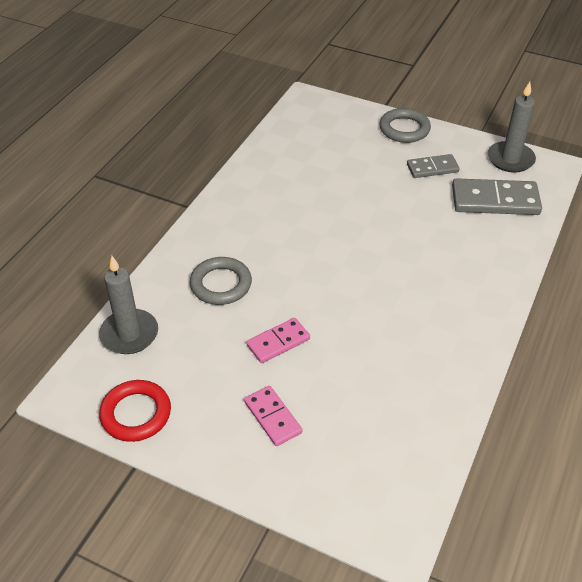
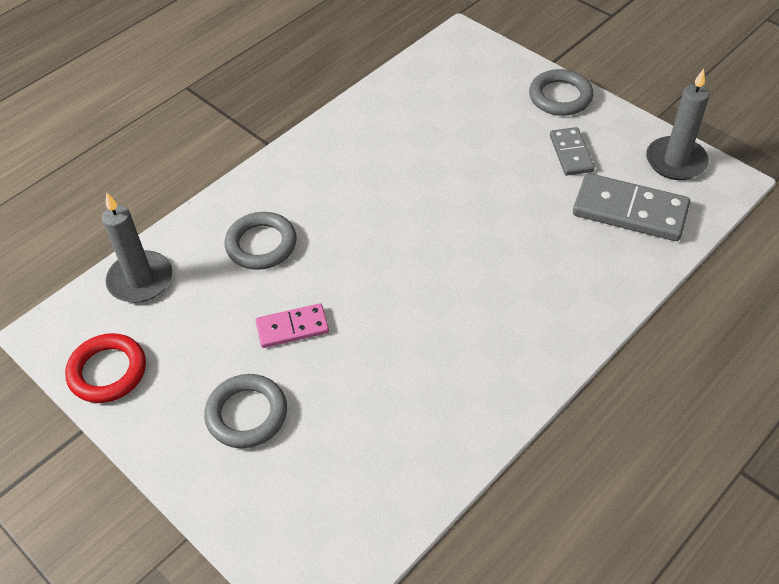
camera: 20 degrees right, 5 degrees up
(273, 417) = (247, 414): pink domino -> grey ring
(432, 168) = (571, 153): grey domino -> grey domino turned 75 degrees clockwise

